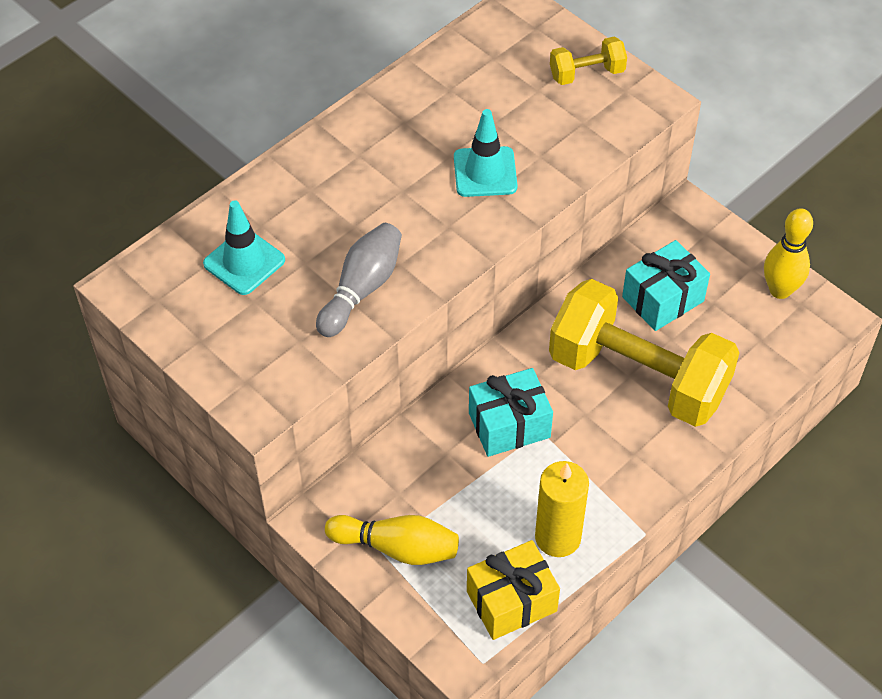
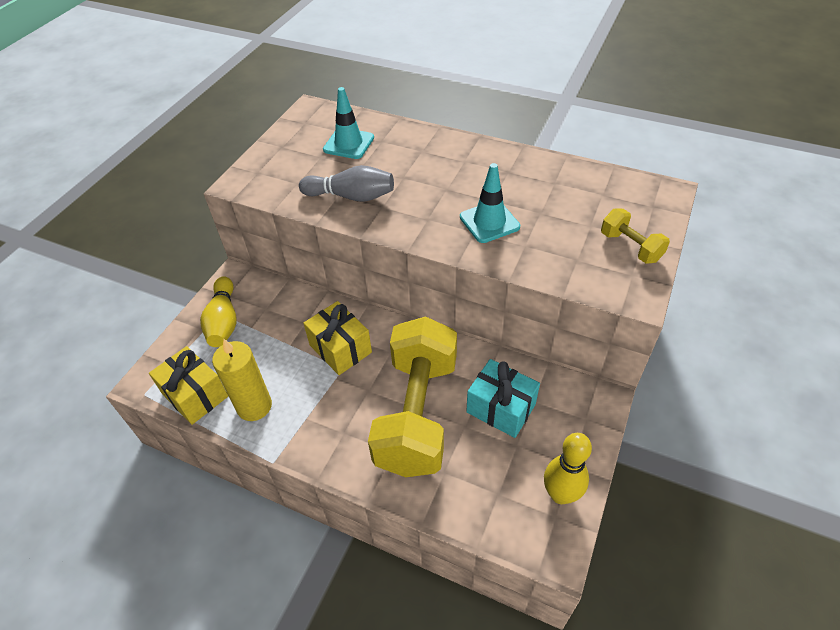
camera: 70 degrees right, 5 degrees down
(509, 425) = (340, 348): turquoise gift -> yellow gift

